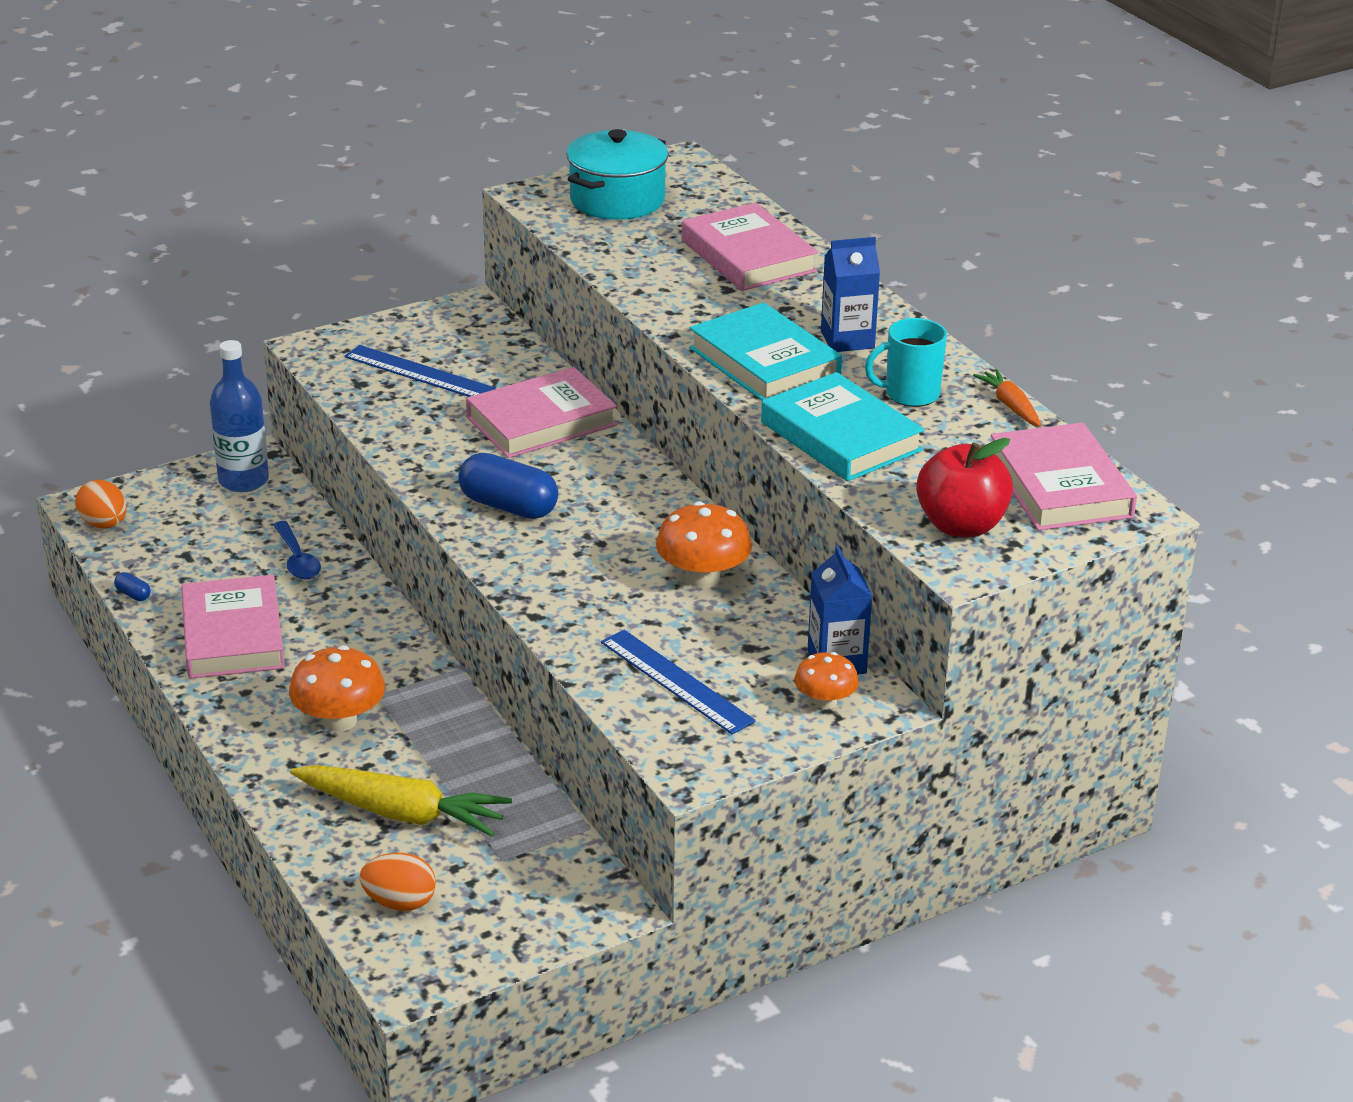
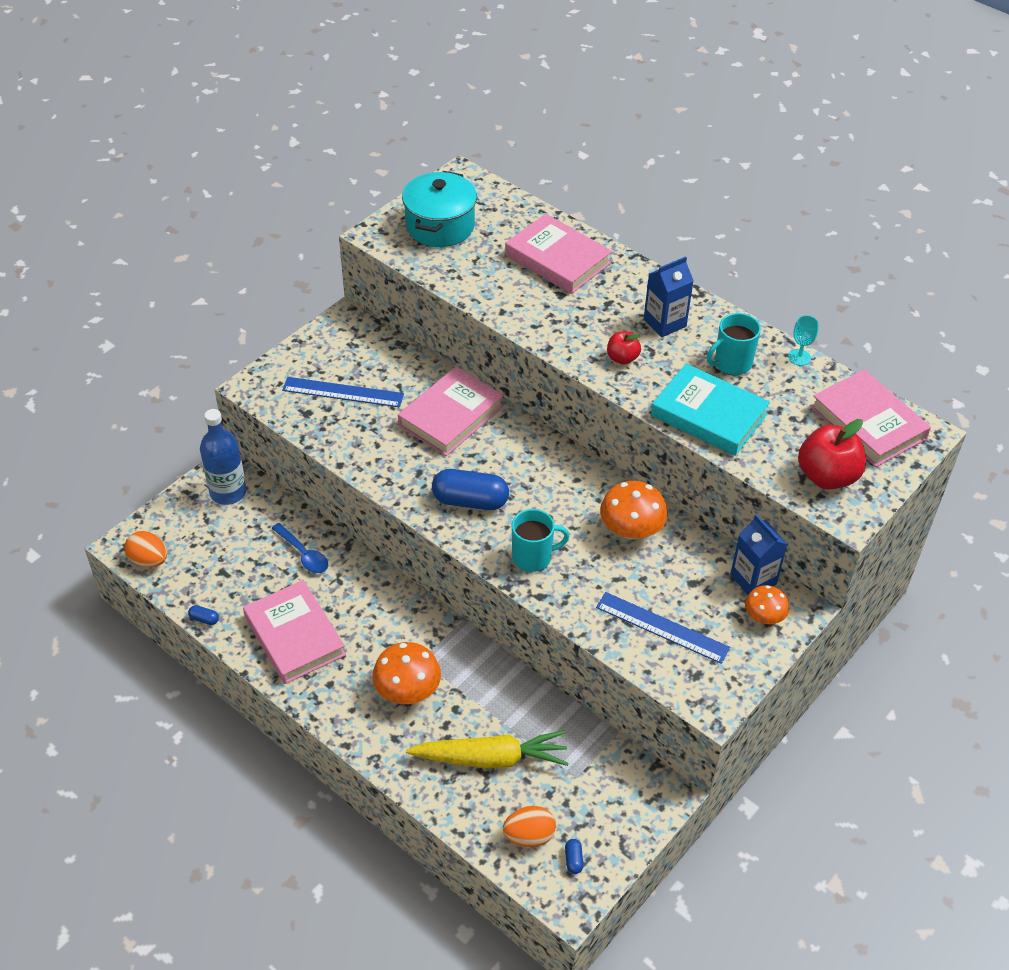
camera: 20 degrees left, 15 degrees up
(442, 941) = (573, 860): none -> blue capsule
(552, 577) = (533, 557): none -> turquoise mug
(764, 362) = (622, 358): turquoise book -> red apple
(1010, 405) = (799, 357): orange carrot -> turquoise goblet

